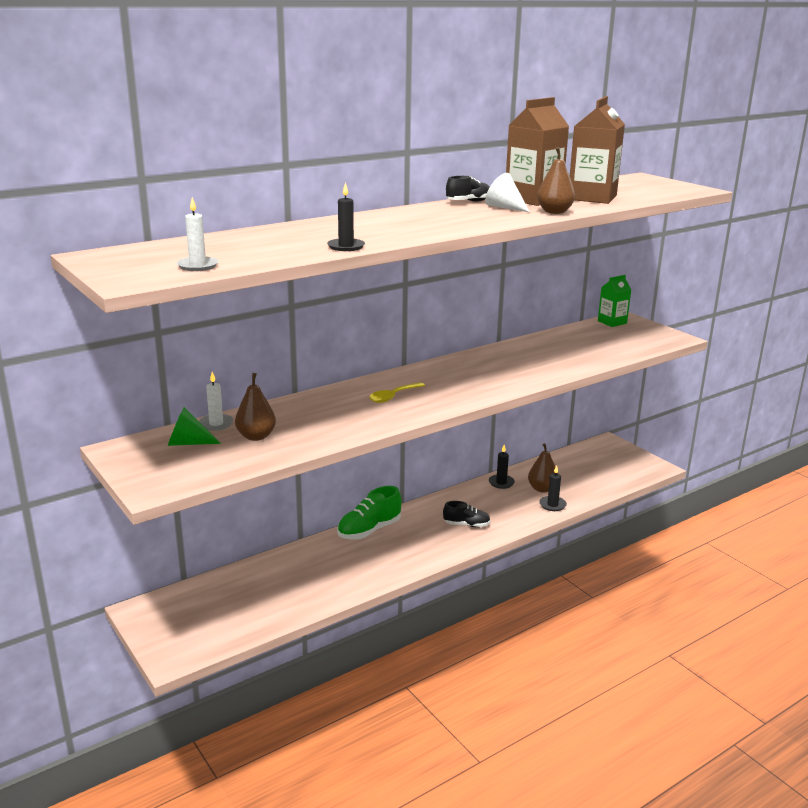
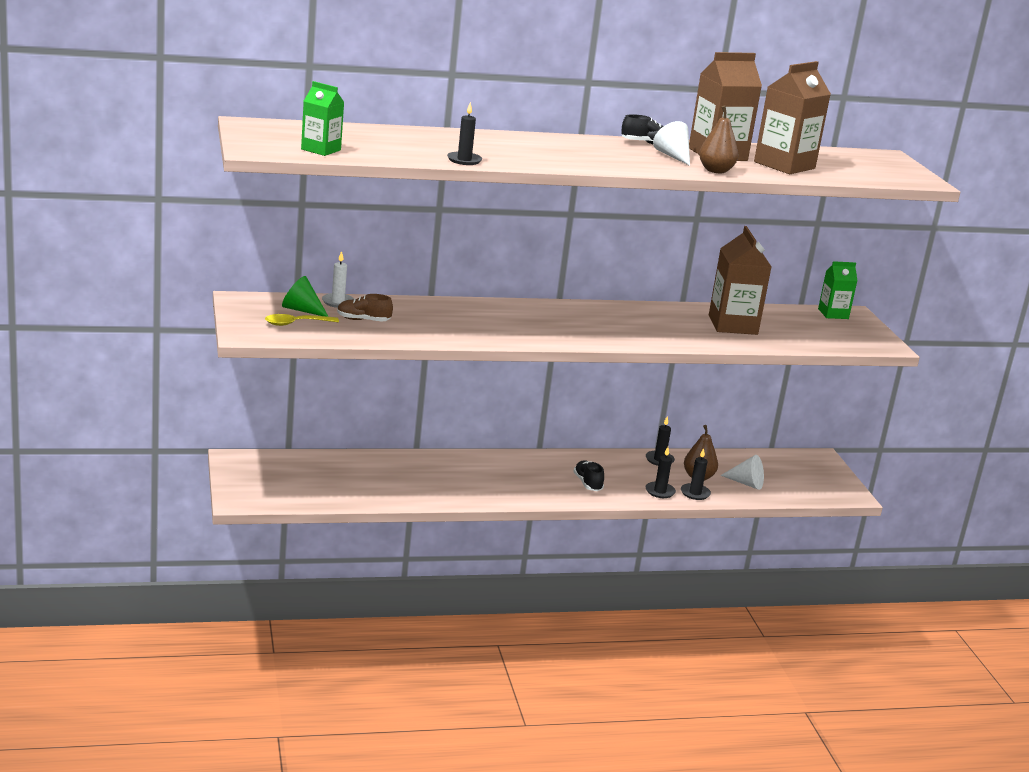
camera: 20 degrees right, 0 degrees up
(197, 266) = (321, 150): white candle -> green carton
(256, 436) = (363, 320): brown pear -> brown shoe
(369, 530) = (486, 460): green shoe -> none
(393, 396) = (518, 321): yellow spoon -> yellow spoon (296, 323)
(466, 525) = (588, 483): black shoe -> black shoe turned 135 degrees counterclockwise
(526, 513) = (660, 491): none -> black candle
(557, 351) = (733, 325): none -> brown carton
(579, 482) = (746, 483): none -> white cone

